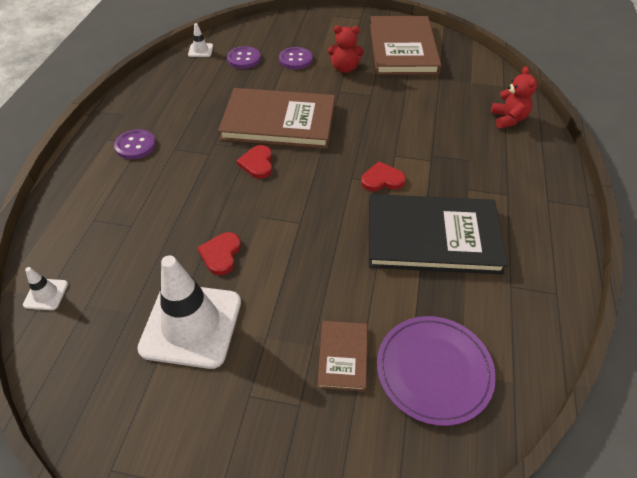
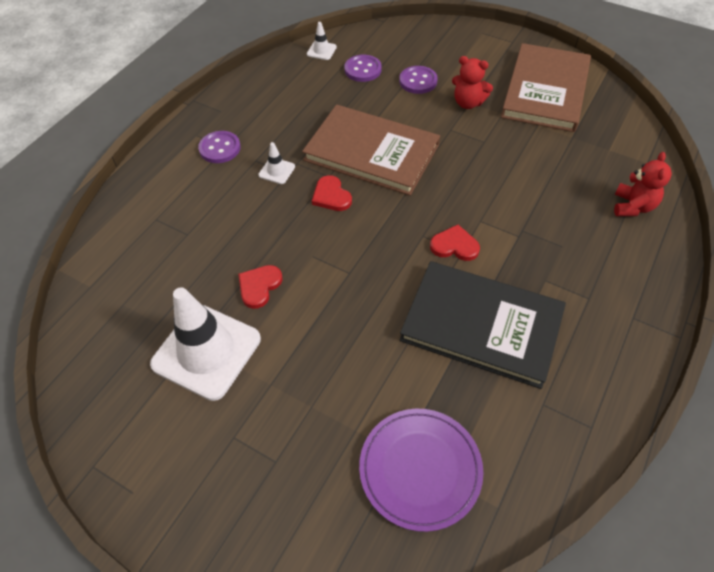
camera: 20 degrees right, 5 degrees up
(46, 294) = (91, 284): white traffic cone -> white traffic cone (277, 171)
(257, 163) = (331, 196): red heart -> red heart turned 45 degrees counterclockwise
(343, 356) = (336, 426): brown book -> none

